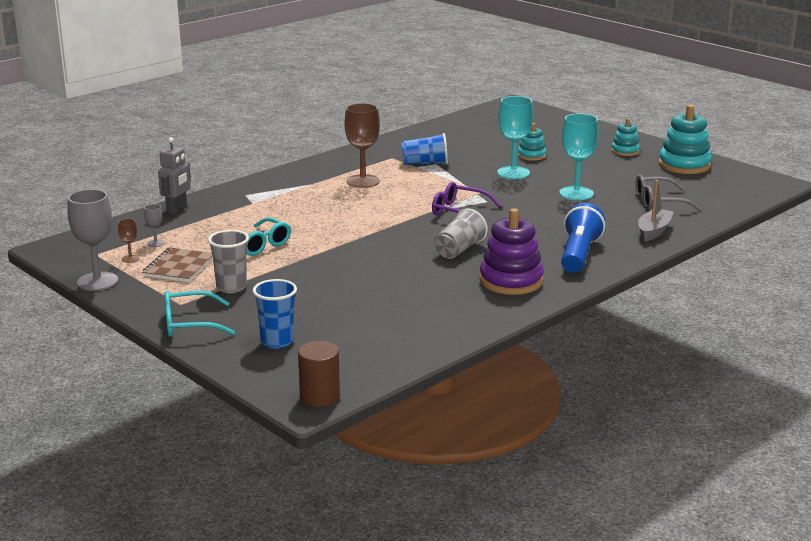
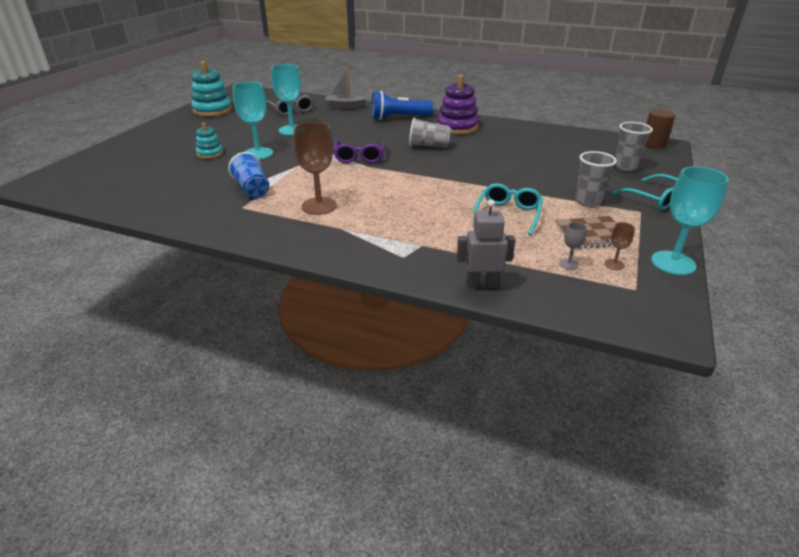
camera: 115 degrees left, 10 degrees up
(97, 281) = (673, 263): grey goblet -> turquoise goblet
(277, 341) = (625, 167): blue cup -> grey cup
(625, 151) = (186, 127): turquoise stacking toy -> none

